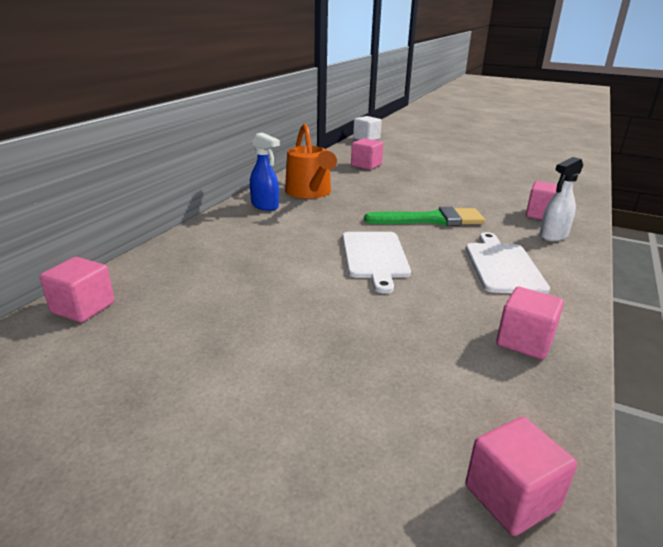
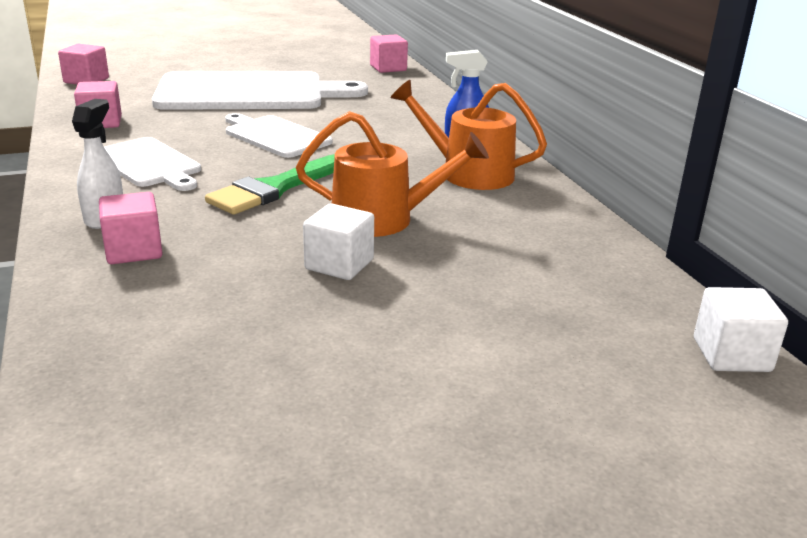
camera: 135 degrees right, 0 degrees up
(310, 329) = (248, 93): none -> white cutting board
(366, 165) = (525, 253): pink cube -> none
(399, 190) = (383, 219): none -> orange watering can
(447, 183) = (339, 264): none -> white cube

